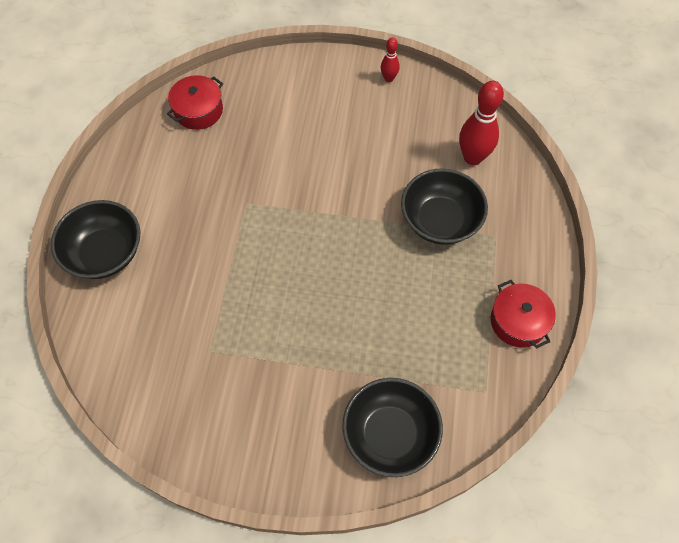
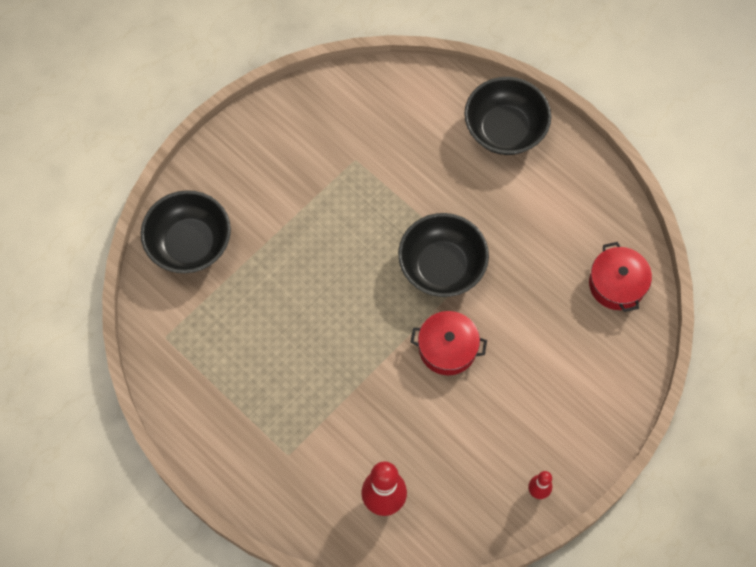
camera: 125 degrees right, 5 degrees up
(440, 220) = (339, 417): black bowl -> black bowl (442, 266)
(518, 321) = (198, 409): red pot -> red pot (447, 348)

